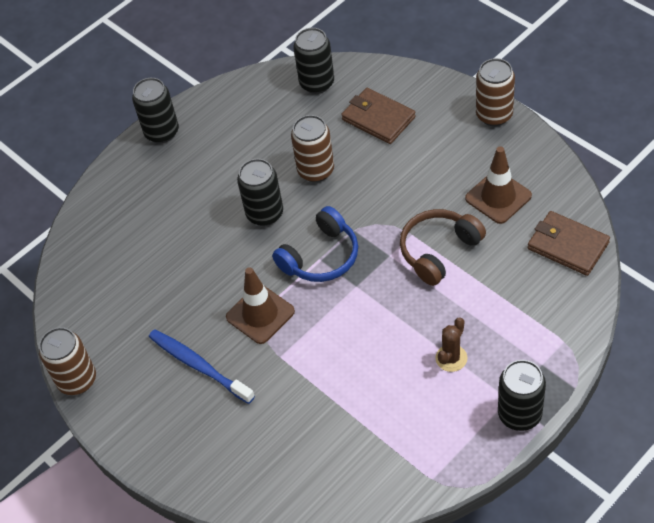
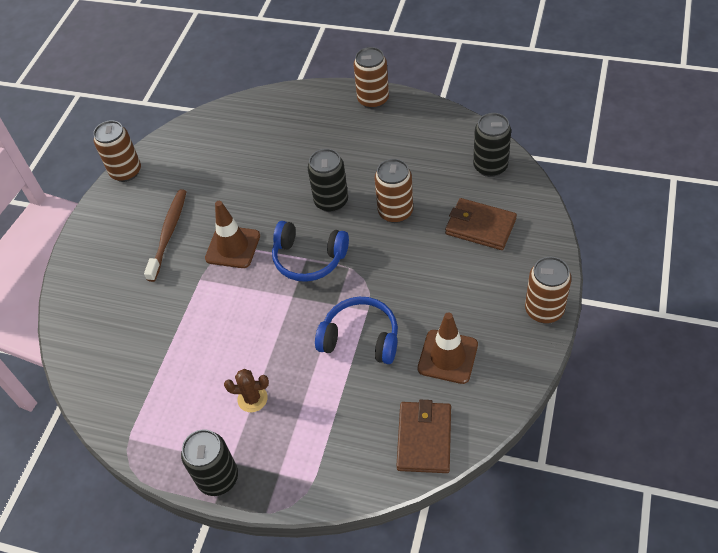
camera: 60 degrees right, 0 degrees up
(162, 132) = (373, 100): black can -> brown can
(199, 366) = (168, 234): blue toothbrush -> brown toothbrush
(378, 118) = (480, 226): brown wallet -> brown wallet turned 75 degrees counterclockwise
(438, 251) = (360, 338): brown headphones -> blue headphones

